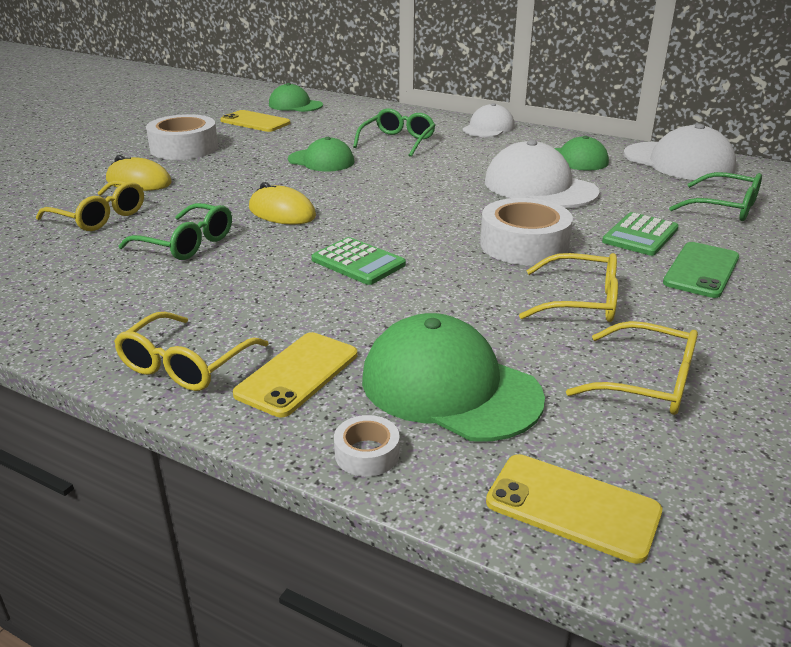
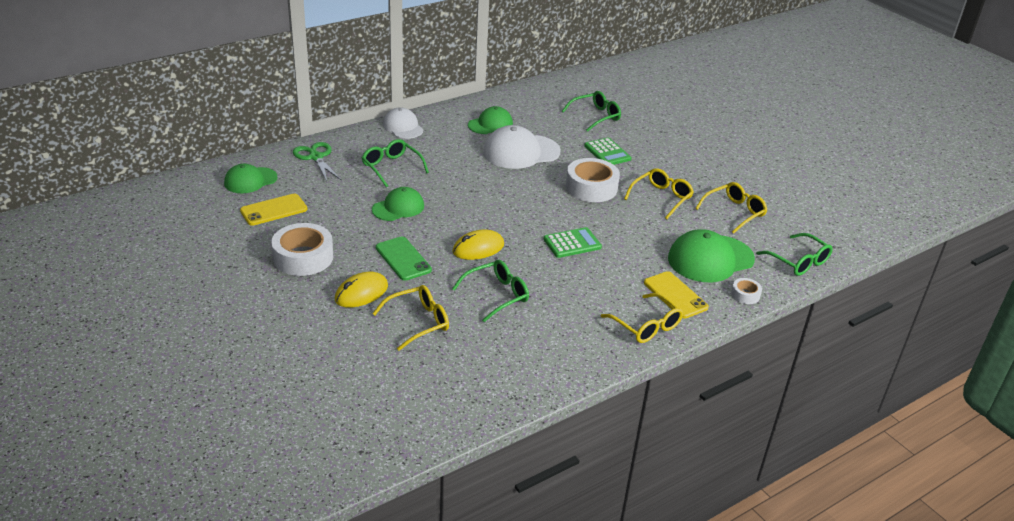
camera: 65 degrees left, 5 degrees up
(370, 114) = (316, 157): none -> green scissors
(572, 507) = (798, 261): yellow phone -> green glasses
(678, 162) = (525, 97): white cap -> none
(701, 270) = (654, 155): green phone -> green phone (403, 259)

